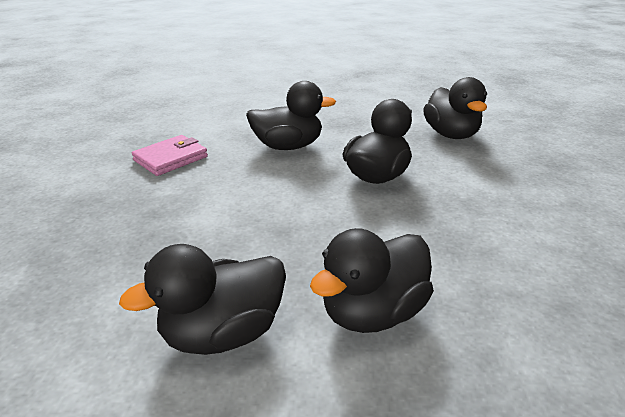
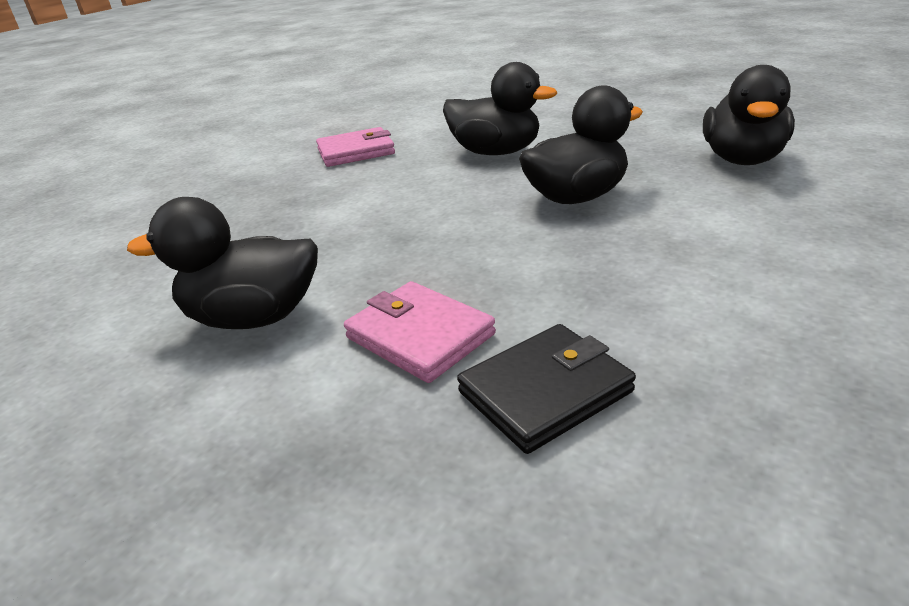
camera: 30 degrees right, 0 degrees up
(372, 312) = (420, 336): black duck -> pink wallet
(491, 331) = (545, 391): none -> black wallet

